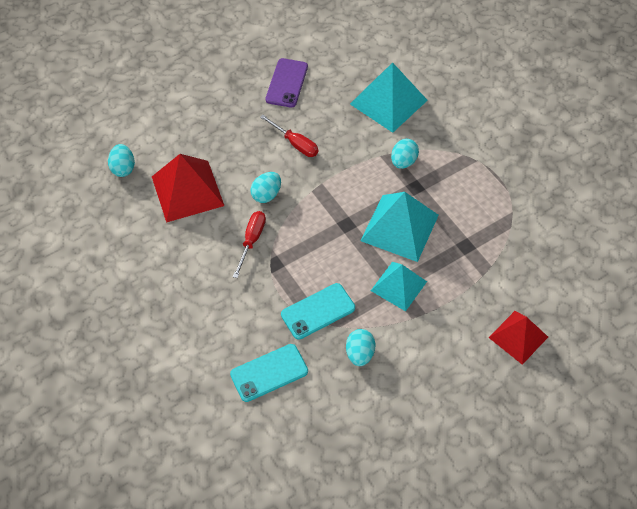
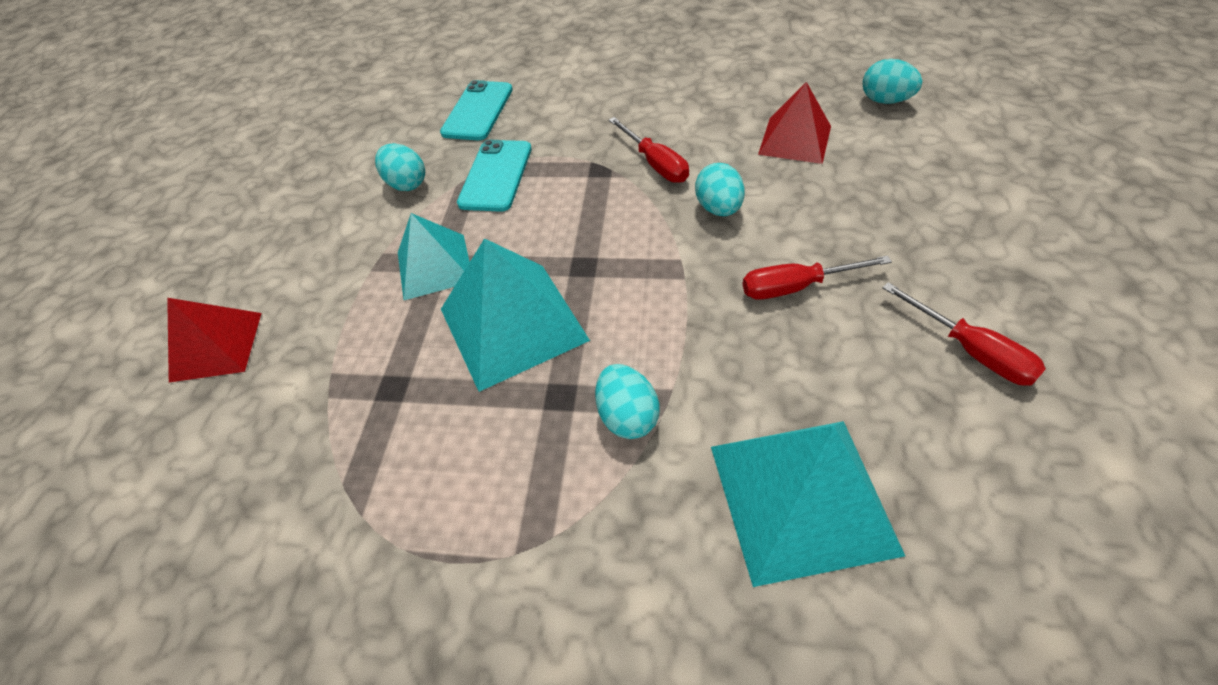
camera: 135 degrees right, 5 degrees down
(187, 191) = (794, 140): red pyramid -> red pyramid, size x0.65
(286, 83) = (970, 350): purple phone -> red screwdriver

